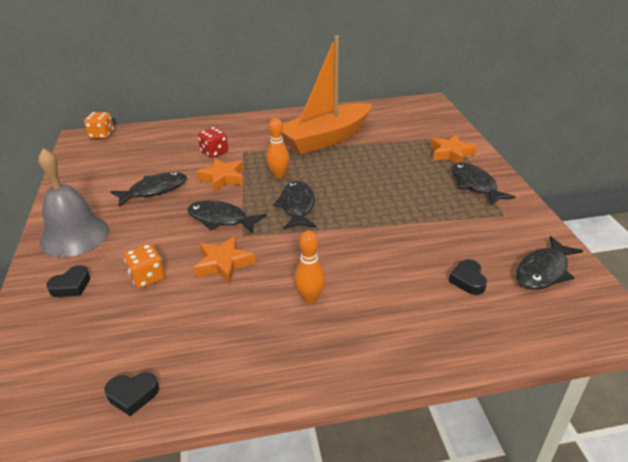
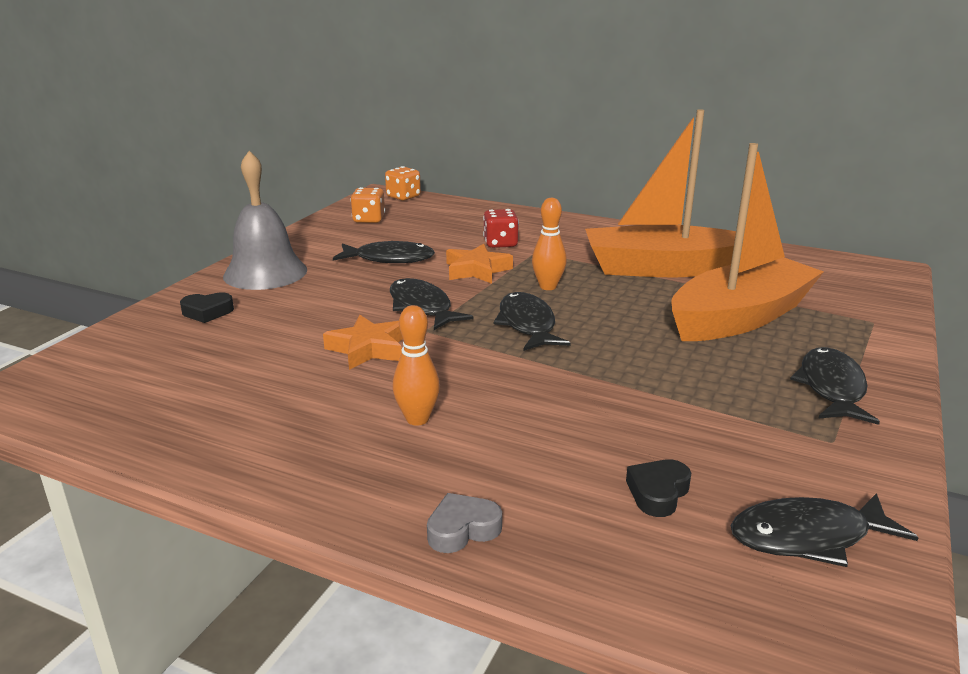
camera: 35 degrees right, 10 degrees down
(133, 395) = (133, 423): black heart -> none
(147, 277) = (280, 332): orange dice -> orange dice (369, 219)
(297, 206) = (527, 325): black fish -> black fish turned 45 degrees counterclockwise
(396, 158) = (740, 317): none -> orange boat
(409, 351) = (462, 529): none -> grey heart
(451, 153) = (840, 338): orange star -> none

